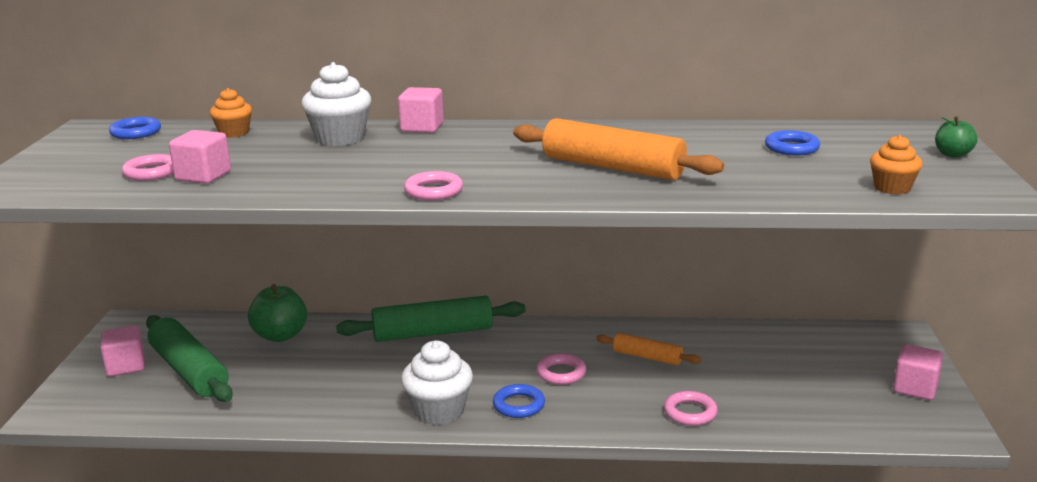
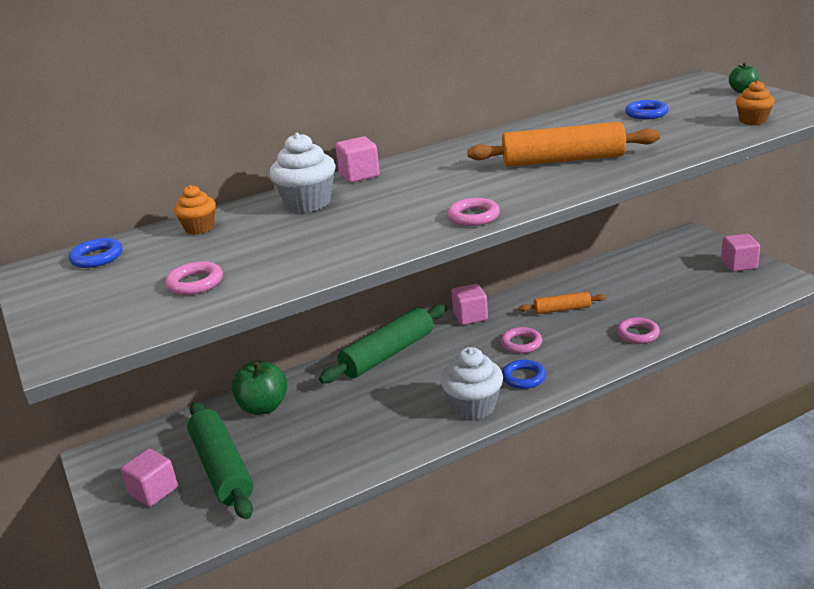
camera: 30 degrees left, 5 degrees up
(189, 371) = (222, 468): green rolling pin -> green rolling pin turned 45 degrees clockwise
(203, 176) = (253, 269): pink cube -> pink cube (470, 316)

